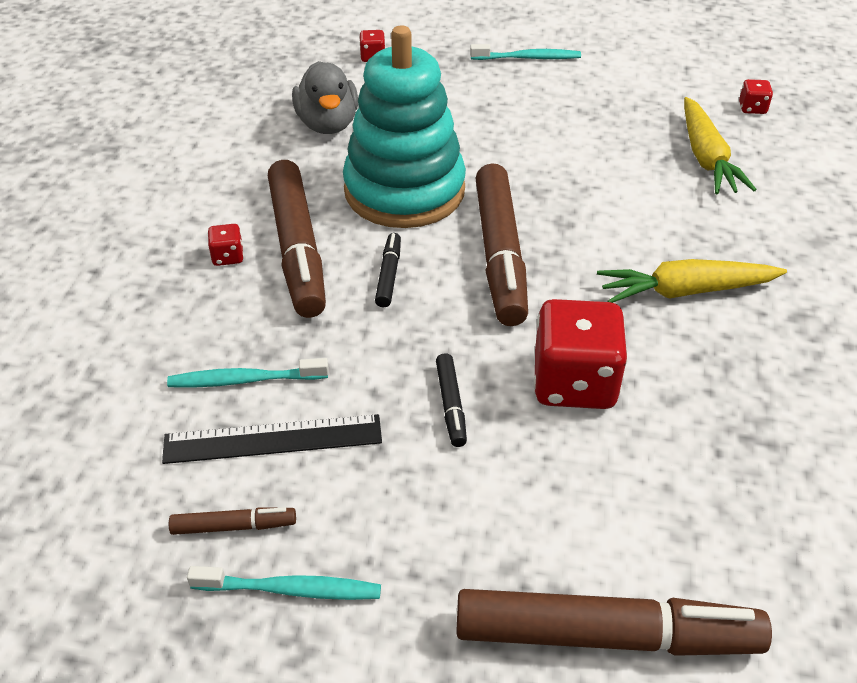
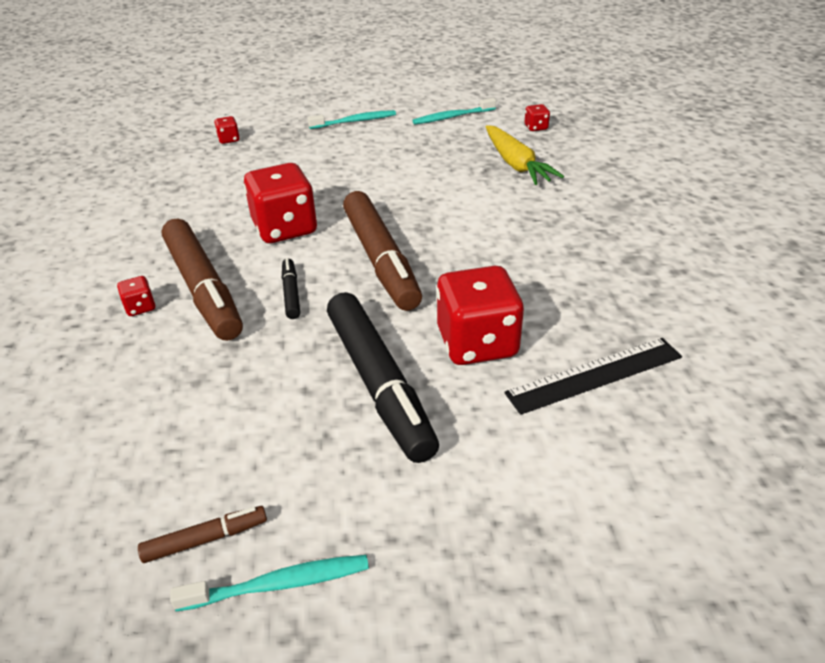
camera: 15 degrees left, 5 degrees down
(245, 380) = (183, 405): turquoise toothbrush -> turquoise toothbrush (452, 117)
(273, 439) = (223, 450): black ruler -> black ruler (595, 375)
(328, 124) = (204, 192): grey duck -> none
(404, 191) = (285, 228): turquoise stacking toy -> red dice
(451, 405) = (379, 384): black marker -> black marker, size x2.24
(606, 636) = (584, 545): brown marker -> none
(685, 291) = (538, 257): yellow carrot -> none

